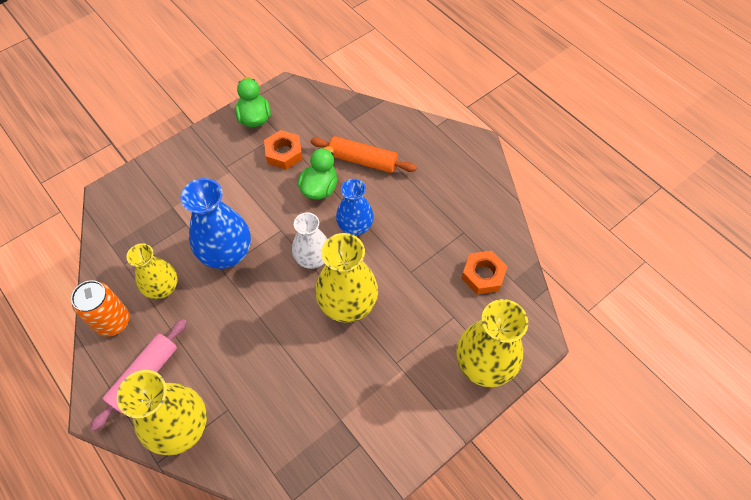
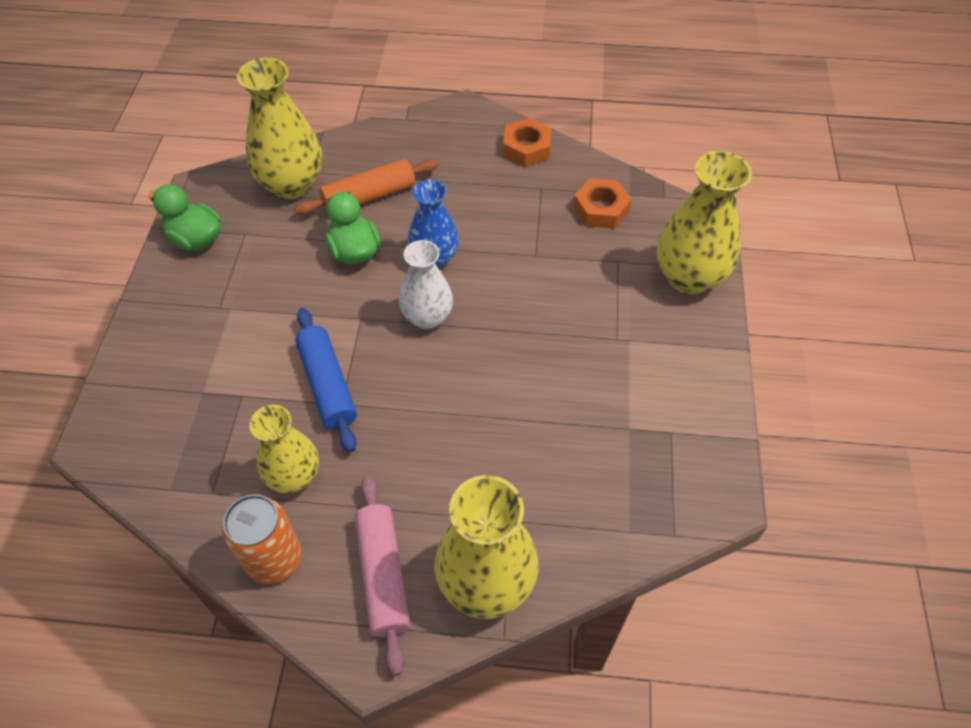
camera: 45 degrees left, 5 degrees down
(226, 253) = (327, 385): blue vase -> blue rolling pin
(284, 153) = (273, 248): orange nut -> orange nut (526, 148)
(348, 304) = (512, 328): yellow vase -> yellow vase (292, 185)

